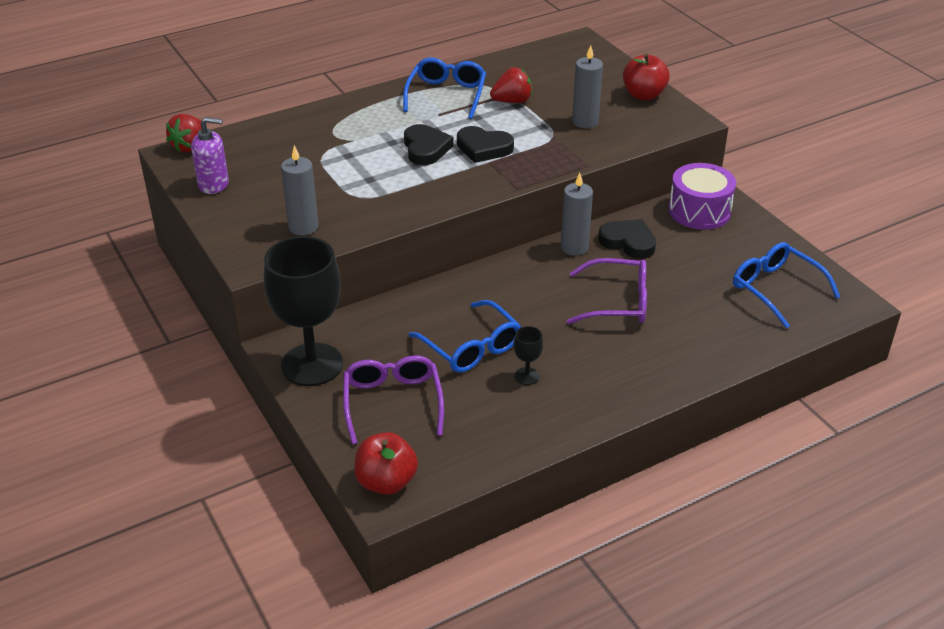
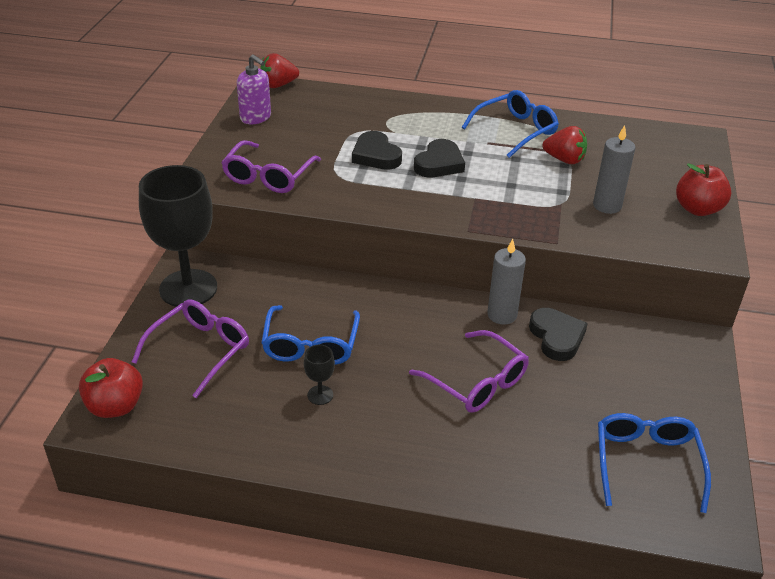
camera: 40 degrees right, 0 degrees up
(303, 227) = (268, 176): grey candle -> purple glasses
(483, 148) = (486, 185): black heart -> black heart (376, 155)
(699, 211) = (663, 348): purple drum -> none

